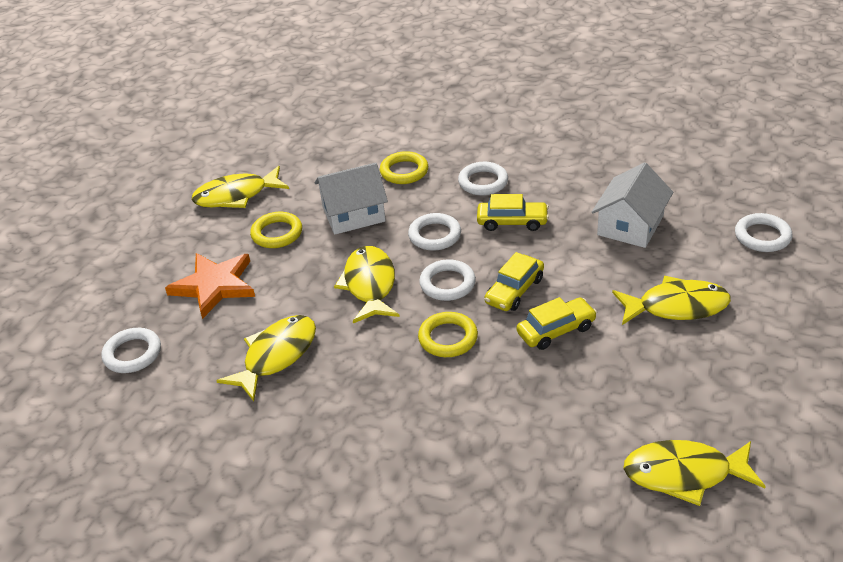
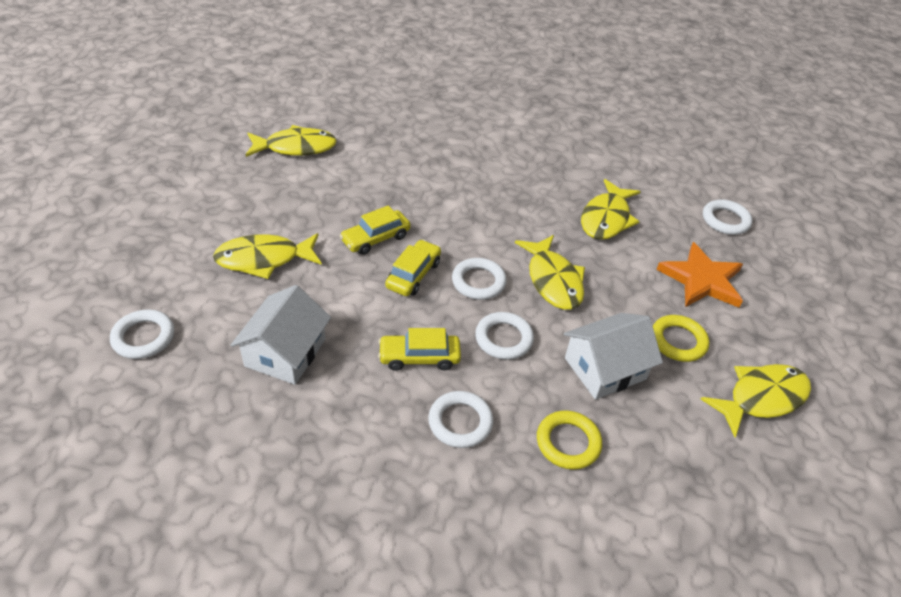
camera: 165 degrees right, 5 degrees up
(448, 338) = (468, 232): yellow ring -> none

